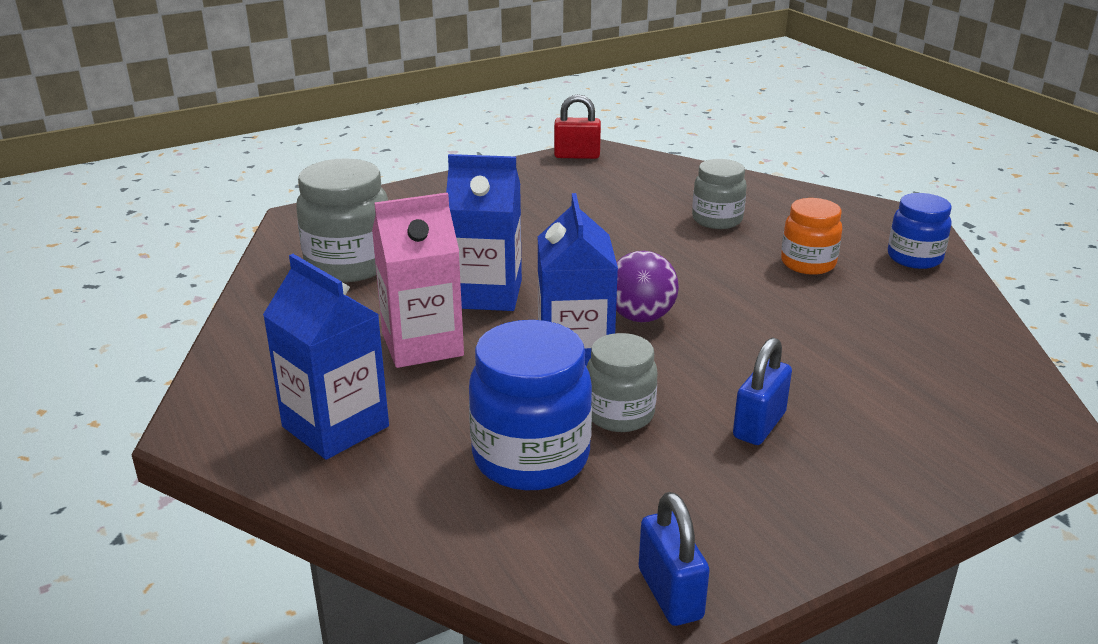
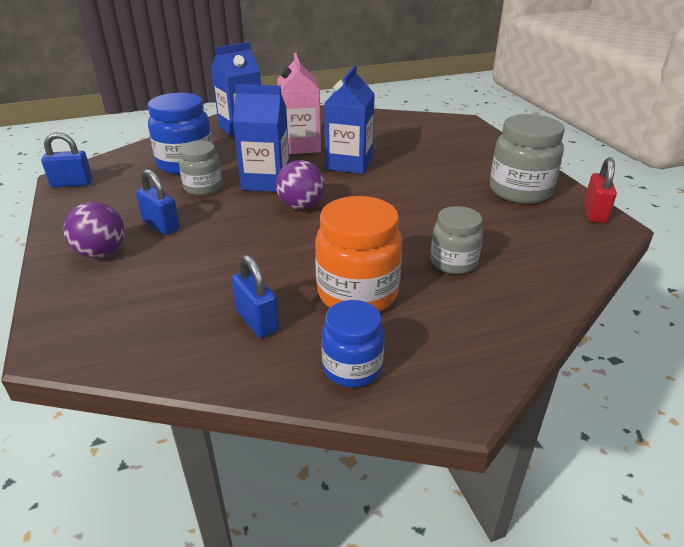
camera: 100 degrees right, 5 degrees up
(349, 265) = (396, 131): grey jar -> grey jar (520, 191)
(808, 263) = (357, 293): orange jar -> orange jar, size x1.60
(864, 460) = (101, 253): none -> purple ball
(896, 311) = (257, 320): none -> blue padlock

